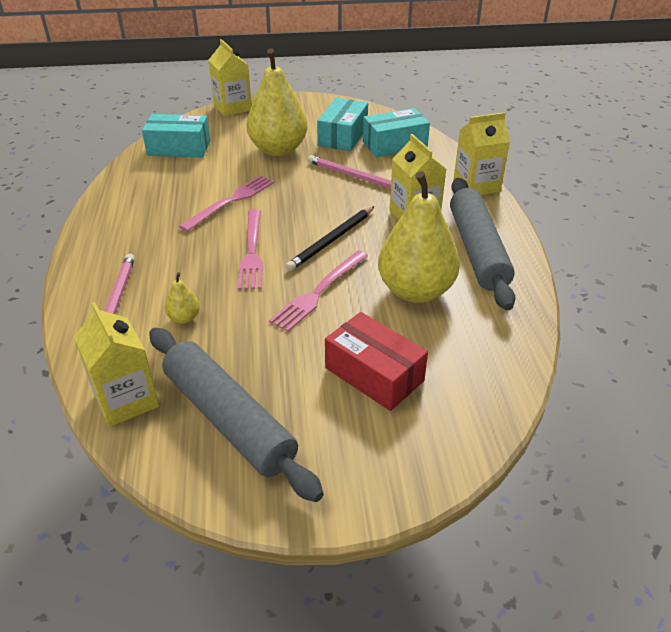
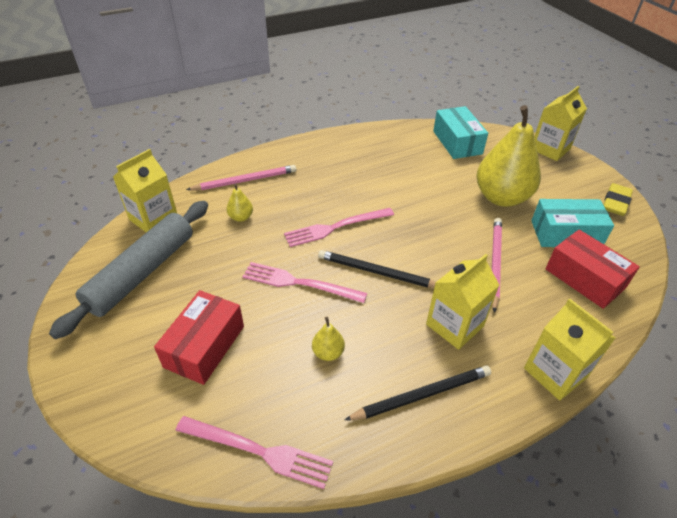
camera: 70 degrees right, 5 degrees up
(231, 201) = (399, 195): pink fork -> pink fork (258, 451)
(322, 105) = (615, 203): none -> yellow eraser
(394, 145) = (584, 278): turquoise box -> red box
(415, 291) = (328, 352): yellow pear -> yellow pear, size x0.41
(477, 250) = (422, 395): grey rolling pin -> black pencil

